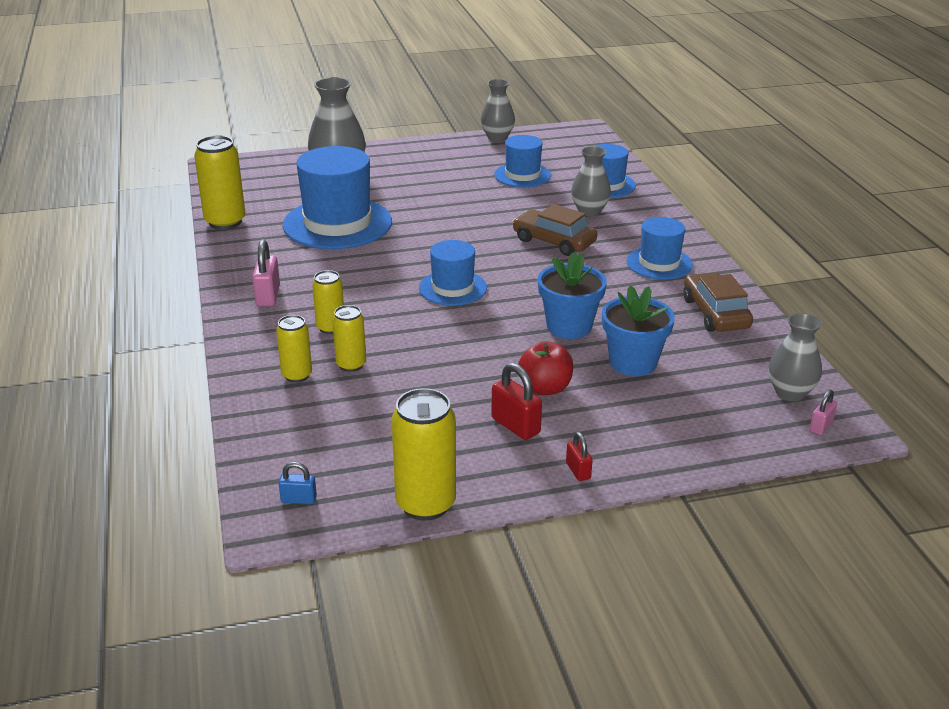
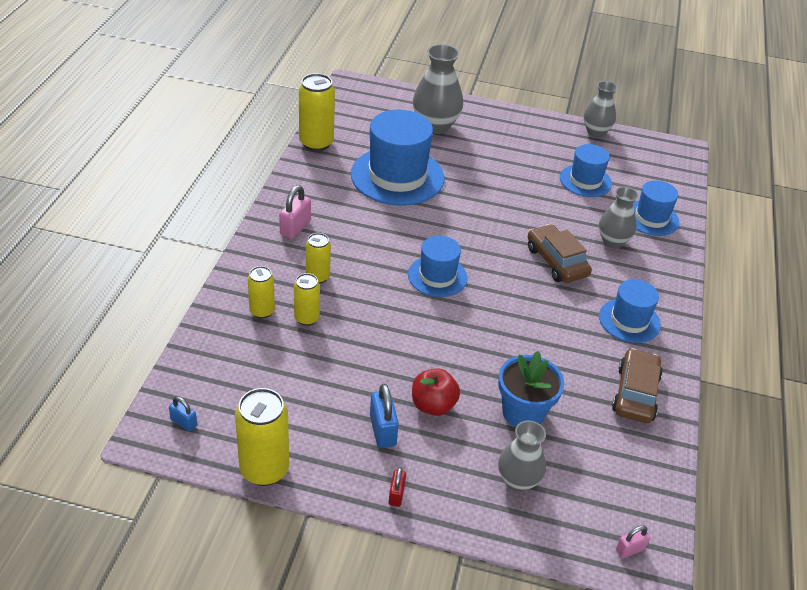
camera: 25 degrees right, 10 degrees up
(515, 426) = (382, 430): red padlock -> blue padlock
(569, 326) = (499, 354): blue flower pot -> none
(790, 393) = (632, 503): grey vase -> grey vase (518, 481)

